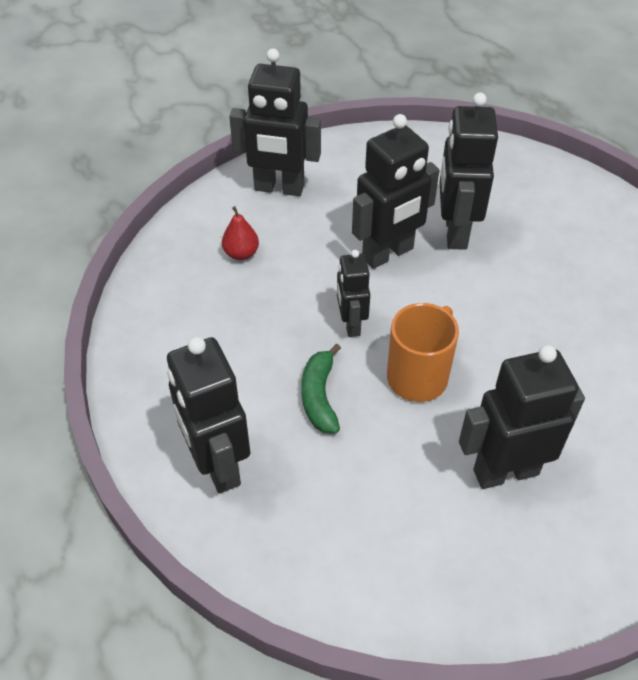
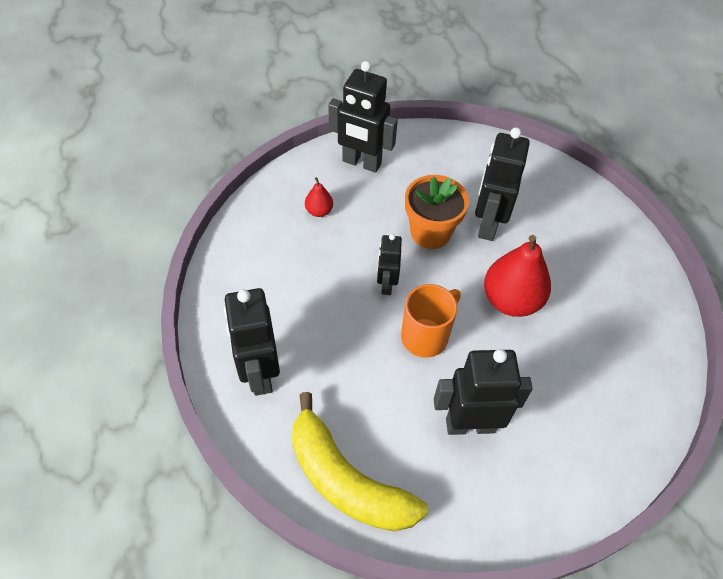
camera: 10 degrees right, 5 degrees up
(319, 396) = (347, 337): green banana -> none
(369, 574) = (346, 480): none -> yellow banana
(388, 254) = (430, 233): black robot -> orange flower pot
(510, 313) = (511, 300): none -> red pear

